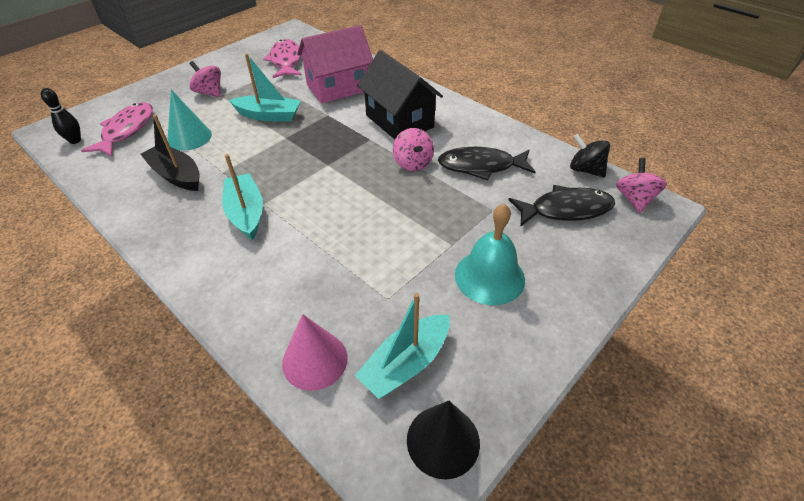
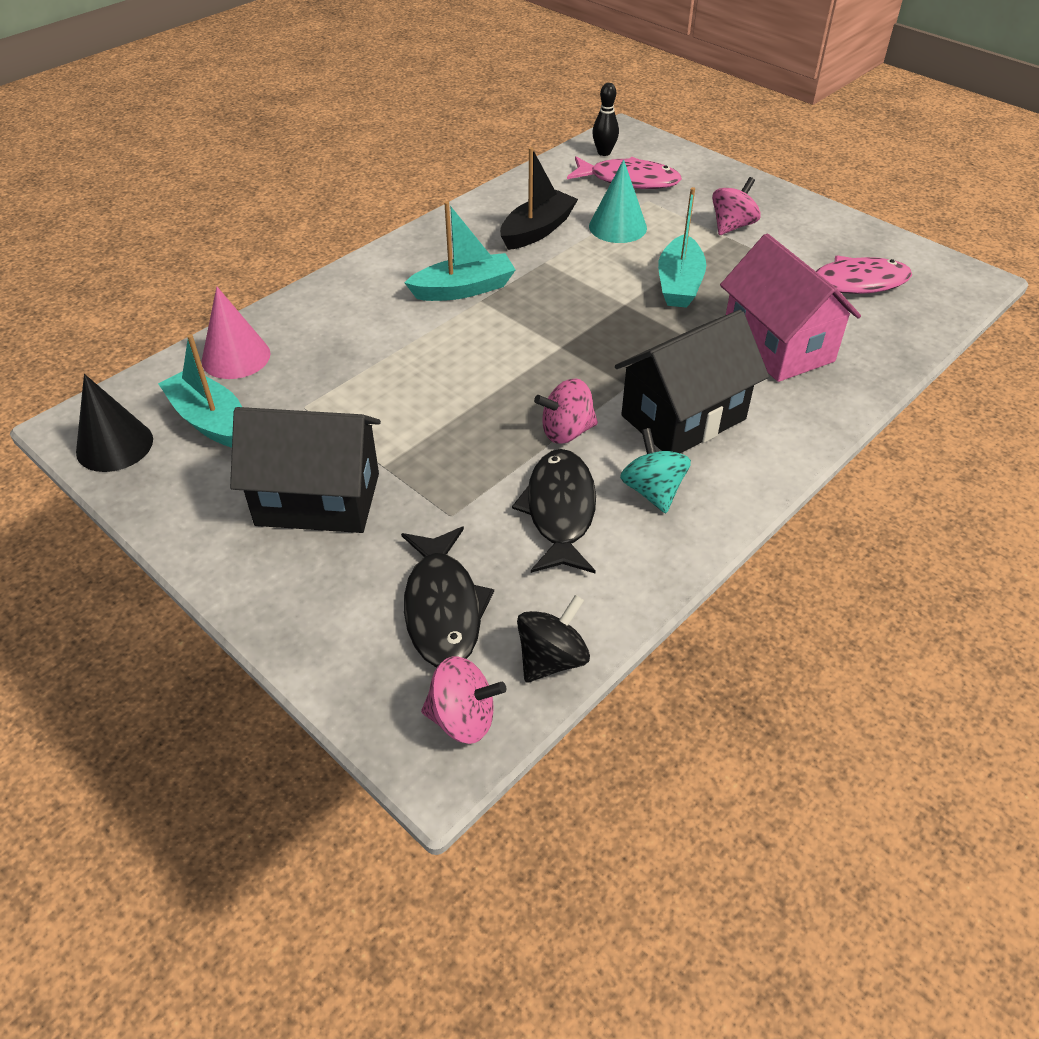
camera: 90 degrees right, 0 degrees up
(460, 134) = (652, 491): none -> turquoise spinning top
(489, 276) = (318, 499): turquoise bell -> black house

